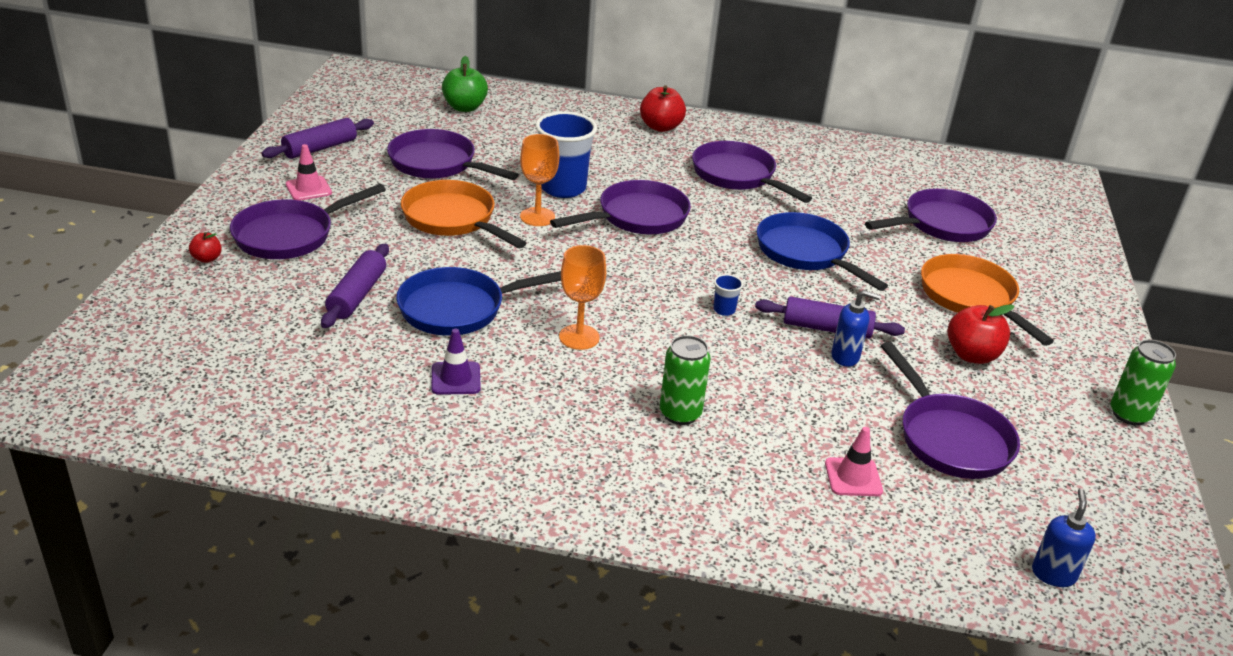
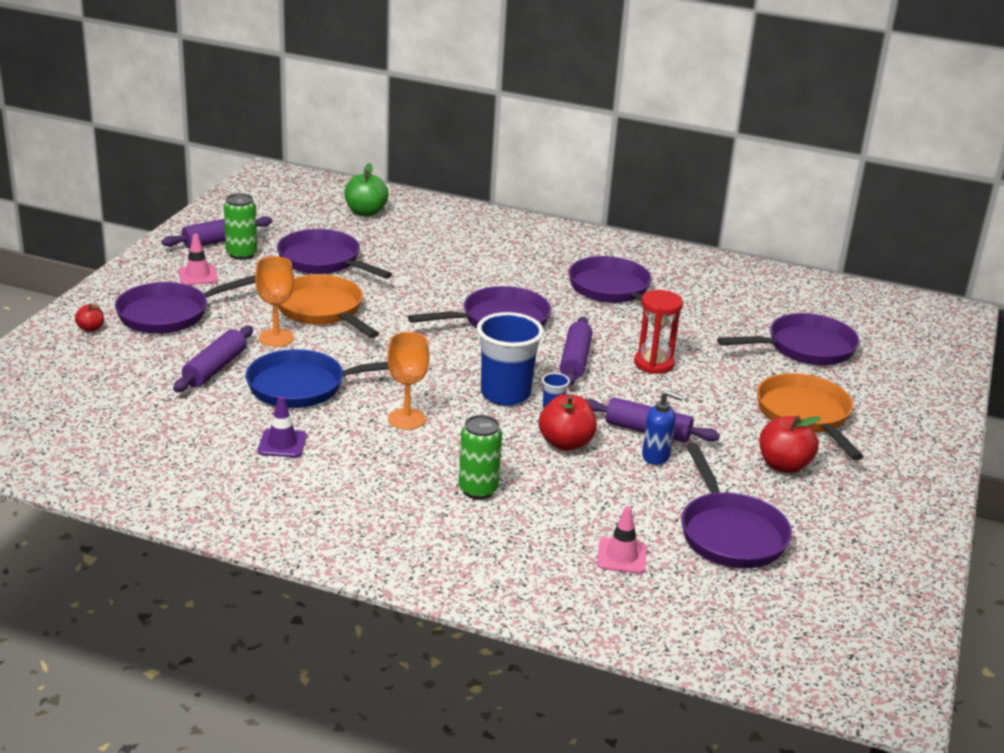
camera: 10 degrees right, 5 degrees down
(537, 217) = (403, 314): orange goblet -> orange goblet (276, 338)
(563, 188) = (436, 290): blue cup -> blue cup (505, 394)
(661, 127) = (552, 241): red apple -> red apple (566, 443)
(727, 255) = (575, 360): none -> purple rolling pin
(806, 253) = (654, 364): blue pan -> red hourglass
(1053, 574) = (781, 652): blue soap dispenser -> none
(1129, 414) = (922, 530): green can -> green can (241, 254)

